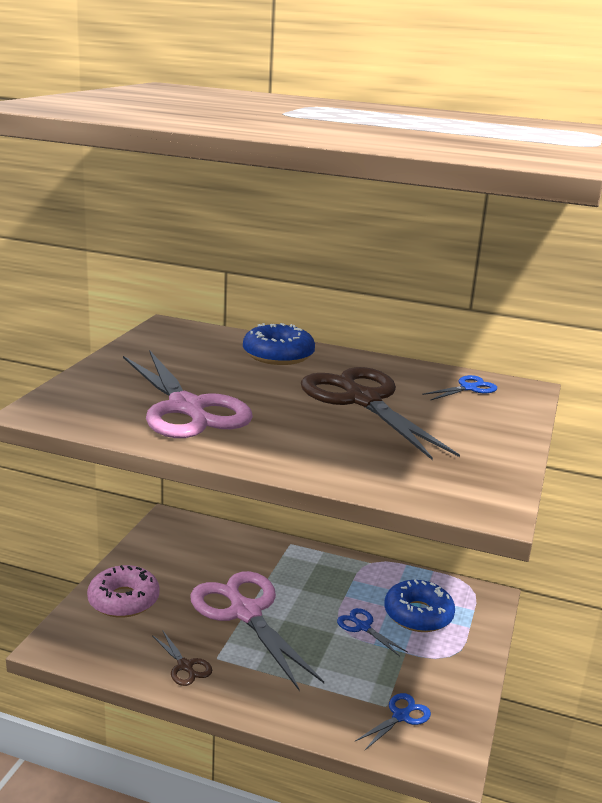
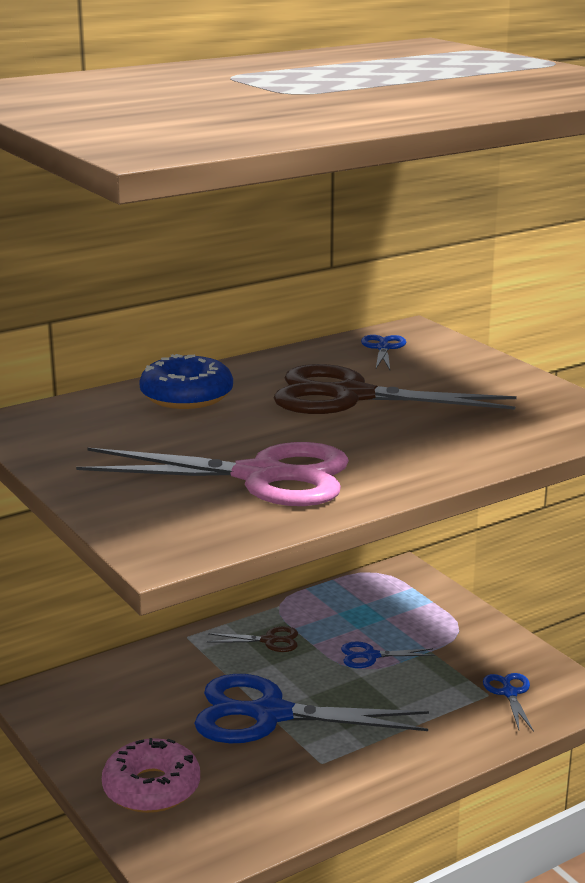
camera: 50 degrees left, 0 degrees up
(185, 666) = (314, 788): brown scissors -> brown scissors (270, 640)
(245, 612) = (269, 714): pink scissors -> blue scissors
(418, 614) = (386, 618): blue donut -> none

